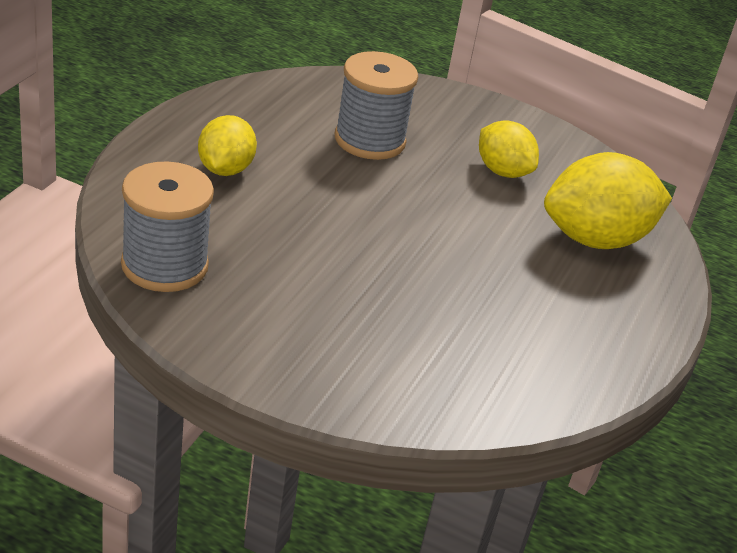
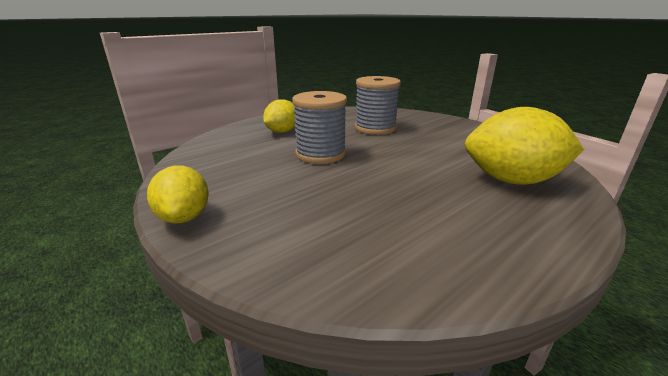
camera: 30 degrees right, 10 degrees down
(164, 265) = (200, 161): grey spool -> grey spool (320, 154)
(502, 171) = (453, 144): yellow lemon -> yellow lemon (184, 217)

